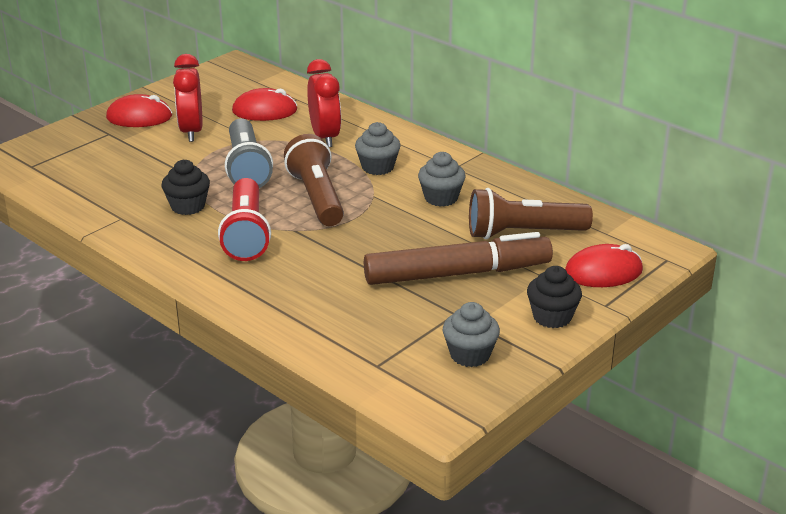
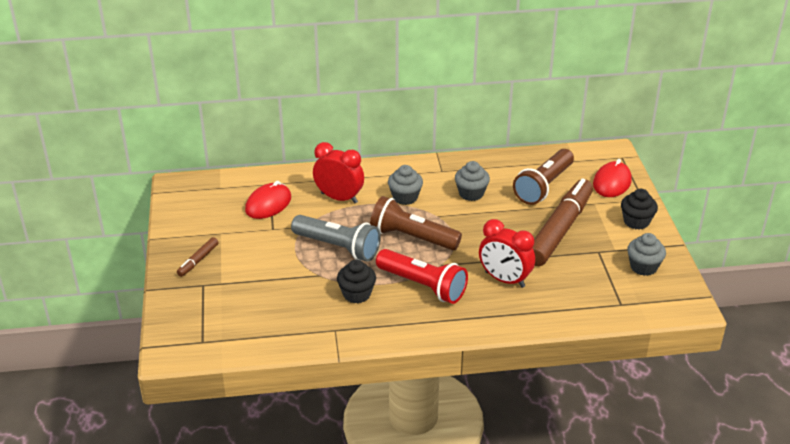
camera: 50 degrees left, 5 degrees up
(139, 117) = (198, 260): red mouse -> brown marker
(191, 131) = (254, 247): red clock -> red clock (504, 279)

